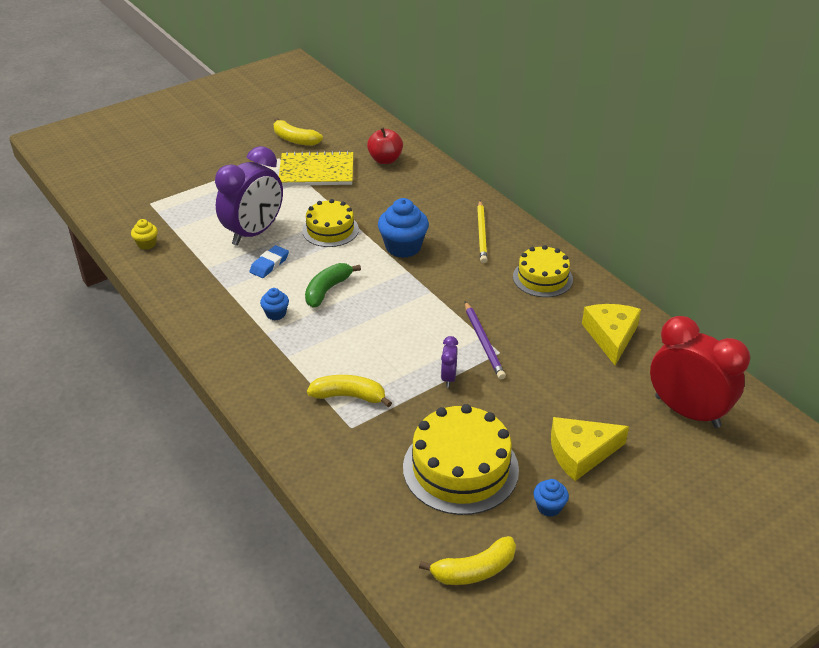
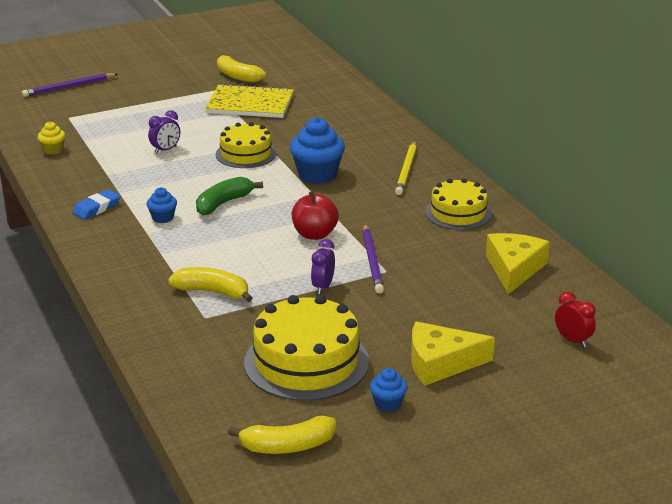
camera: 10 degrees right, 10 degrees down
(139, 167) = (69, 87): none -> purple pencil
(254, 233) = (165, 150): purple clock -> purple clock, size x0.43
(269, 264) = (171, 177): blue eraser -> blue eraser (97, 208)
(385, 160) = (327, 100): red apple -> red apple (314, 234)
(687, 412) = (572, 340): red clock -> red clock, size x0.43

